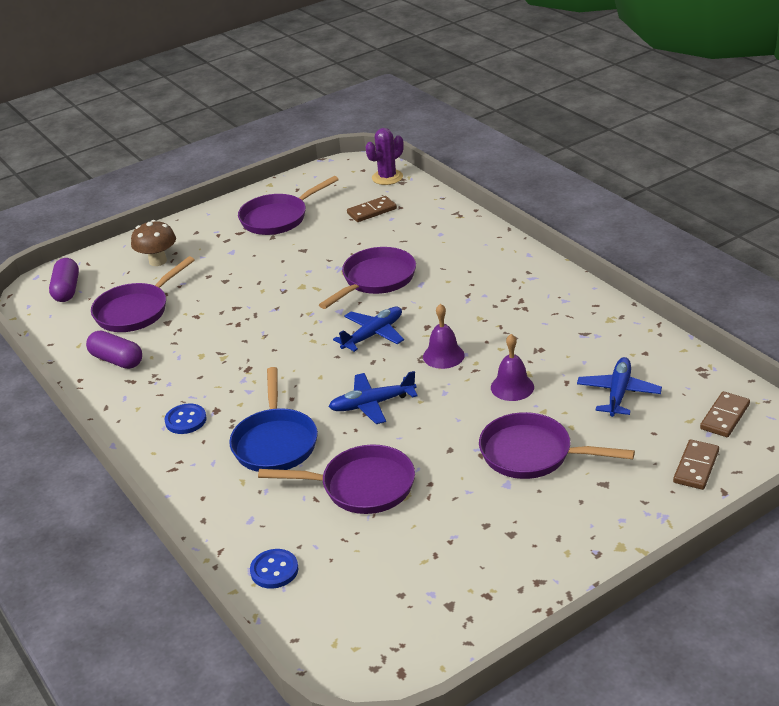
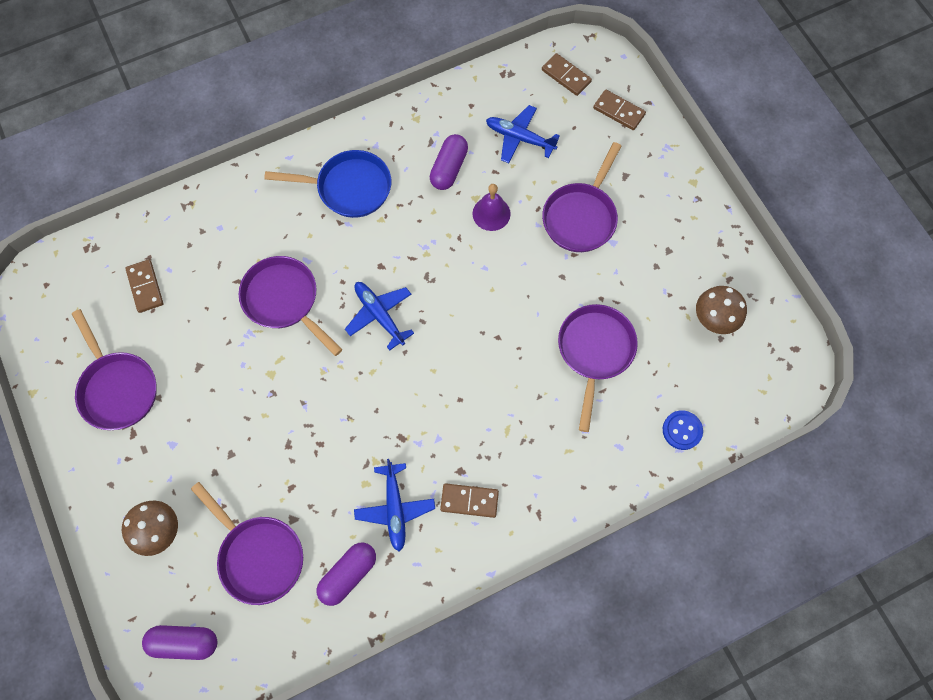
camera: 85 degrees left, 35 degrees up
(186, 420) = (469, 501): blue button -> brown domino
(275, 442) = (521, 419): blue pan -> blue pan (349, 188)
(372, 404) = (486, 329): blue plane -> blue plane (395, 508)
(387, 177) = (76, 261): purple cactus -> none
(425, 585) = (713, 319): none -> brown mushroom
(443, 355) = (431, 259): purple bell -> none
(557, 350) = (449, 168): none -> purple capsule

